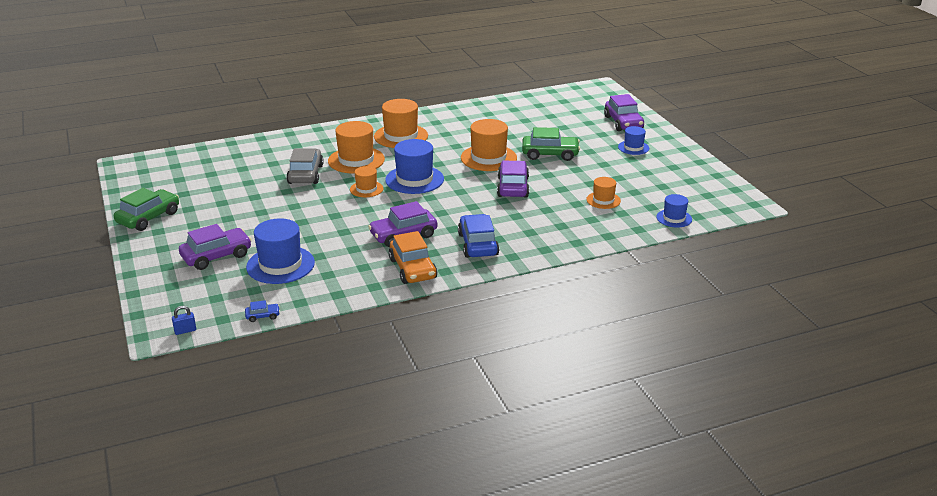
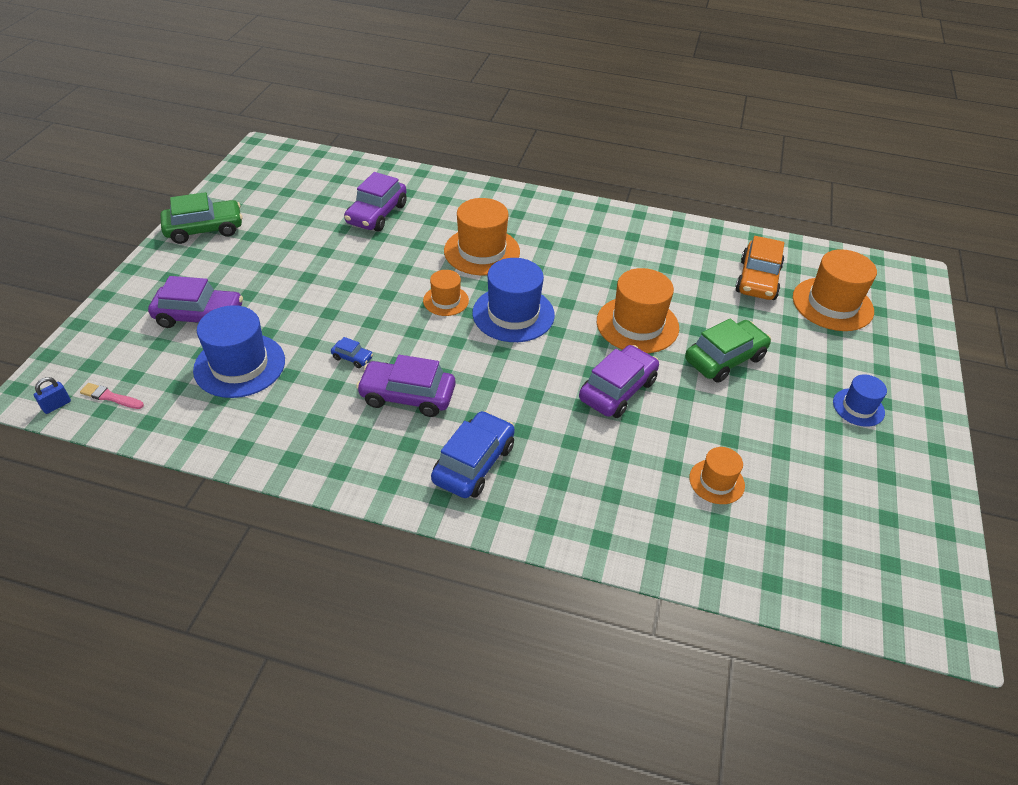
camera: 35 degrees right, 15 degrees up
(185, 331) = (56, 405): blue padlock -> blue padlock turned 60 degrees counterclockwise
(217, 312) = (110, 397): none -> pink brush
(263, 316) = (140, 431): blue car -> blue car (352, 358)
(305, 174) = (408, 245): grey car -> none
(401, 136) = (569, 239): orange hat -> orange hat (832, 304)
(413, 269) = (359, 457): orange car -> orange car (758, 280)
(550, 154) = (724, 359): green car -> green car turned 75 degrees counterclockwise
(623, 122) = (887, 354): purple car -> purple car (377, 214)
(674, 218) = (789, 579): blue hat -> none

